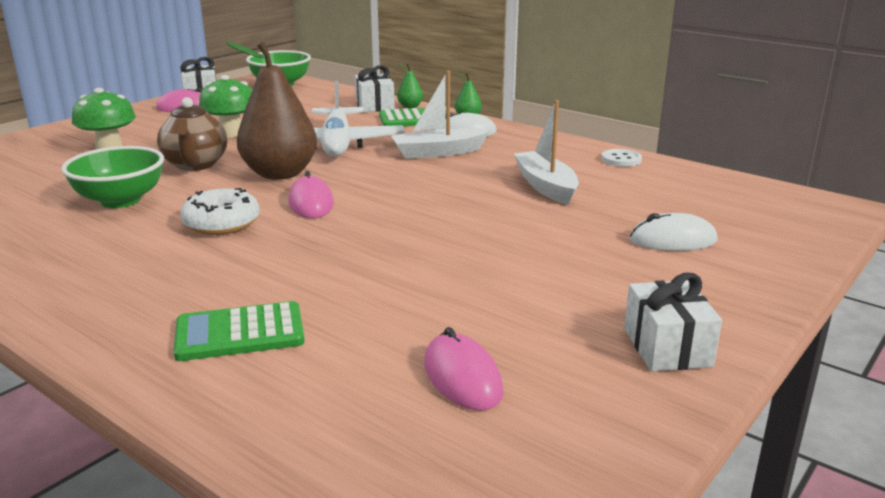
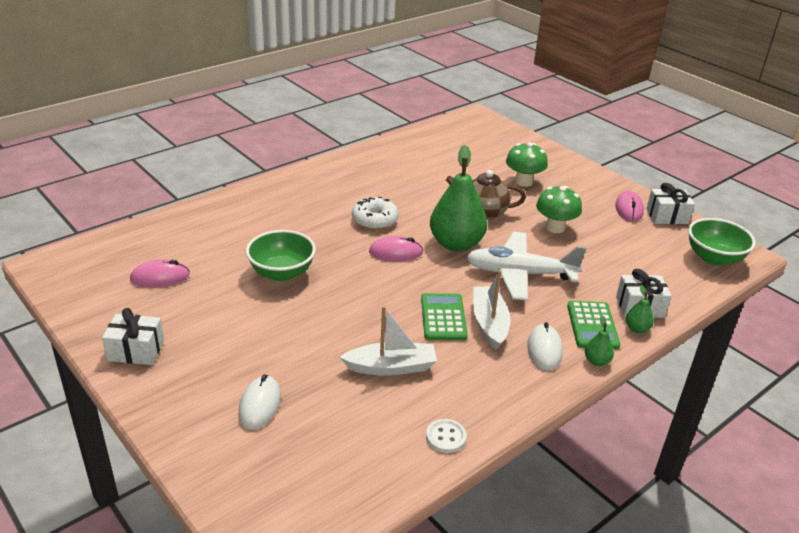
camera: 100 degrees right, 10 degrees up
(120, 200) = (424, 188): green bowl -> green bowl (282, 273)
(240, 333) = (241, 222): green calculator -> green calculator (443, 317)
(280, 174) = (456, 244): brown pear -> green pear

